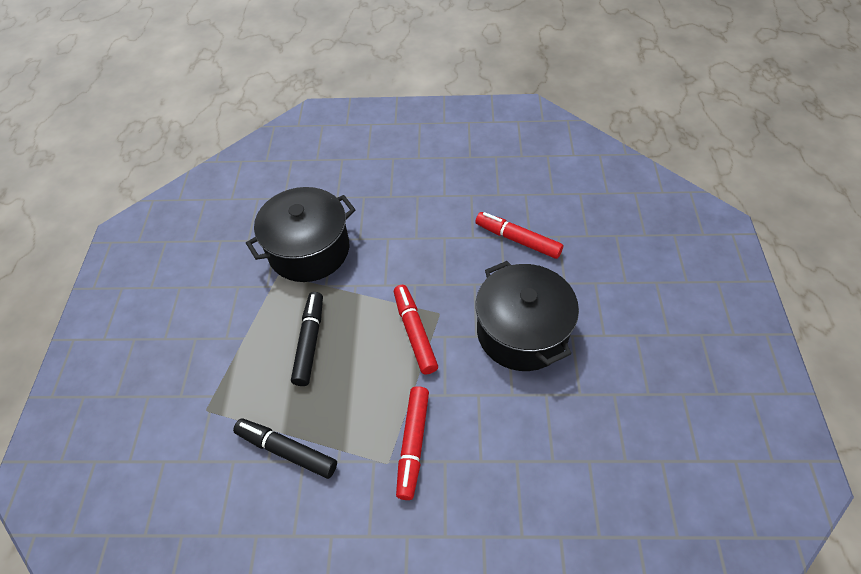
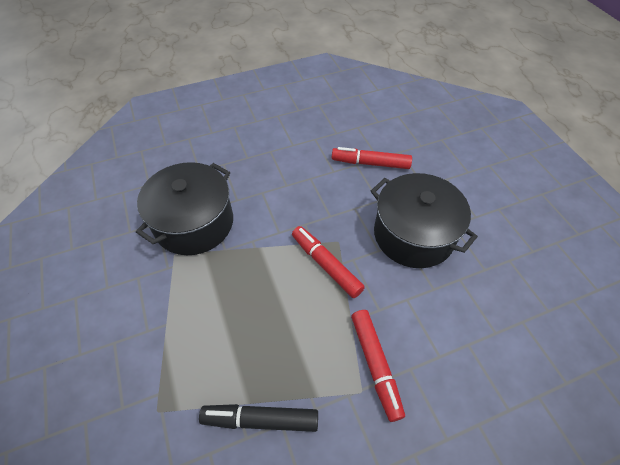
camera: 25 degrees left, 0 degrees up
(309, 342) = (234, 306): black marker -> none

